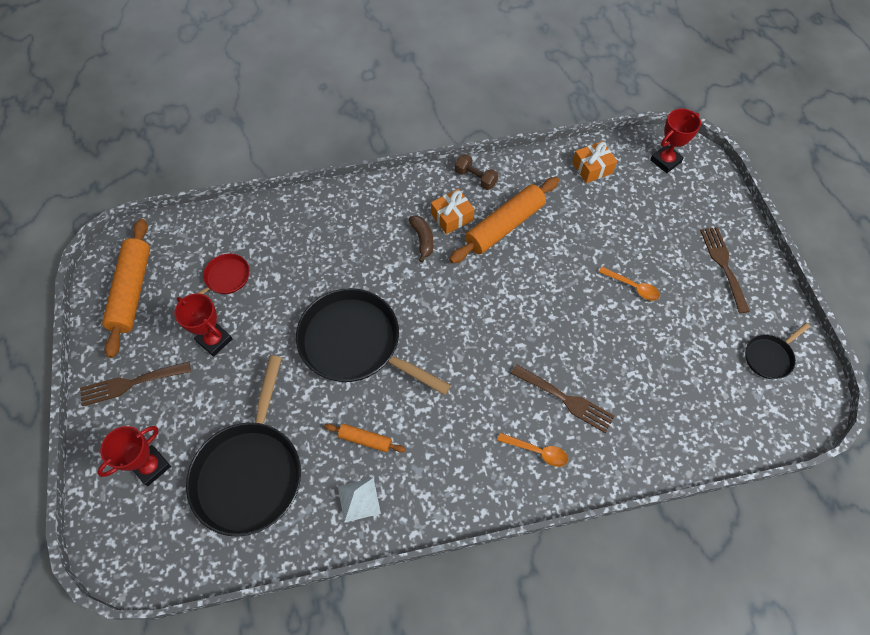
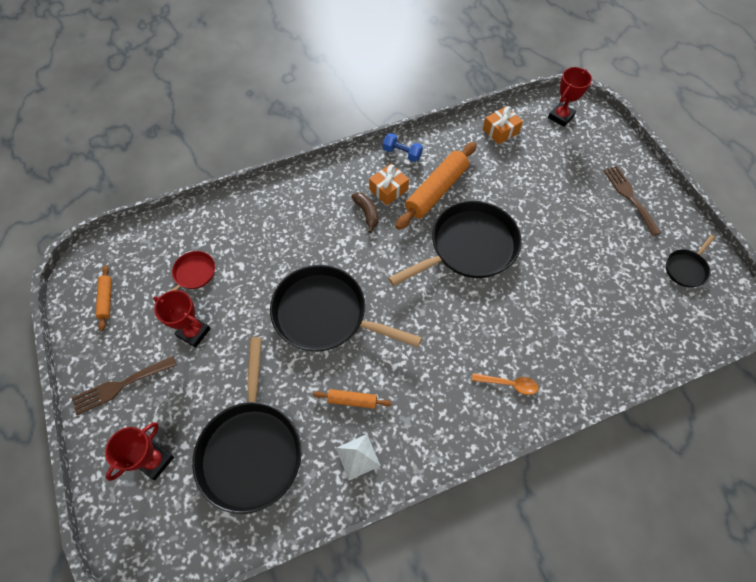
camera: 10 degrees left, 0 degrees up
(132, 291) = (106, 300): orange rolling pin -> orange rolling pin, size x0.49
(475, 178) = (402, 153): brown dumbbell -> blue dumbbell
(527, 294) = (469, 247): none -> black pan
(566, 399) = (523, 334): brown fork -> none
(633, 287) = (558, 227): orange spoon -> none

